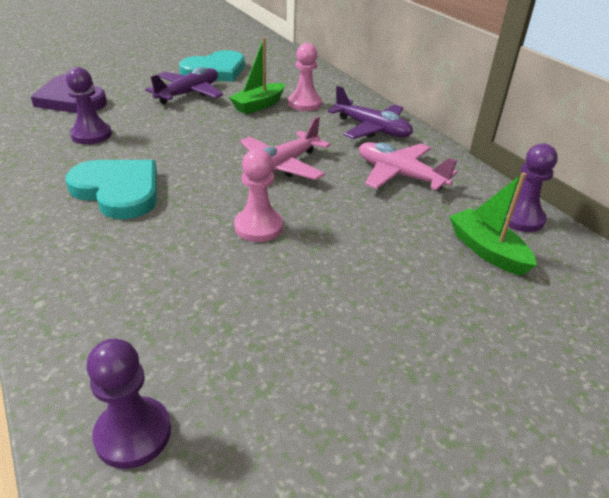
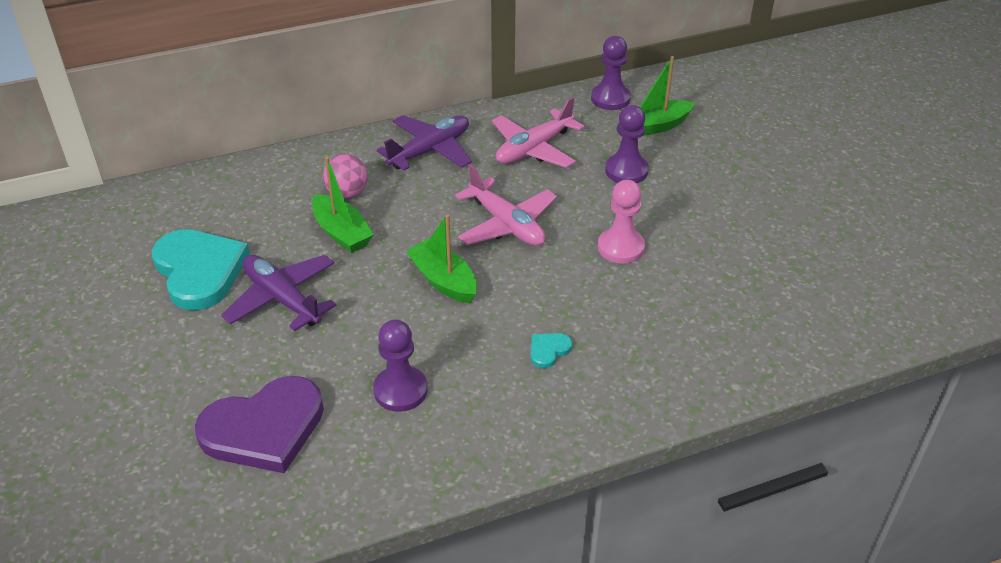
camera: 80 degrees left, 5 degrees up
(118, 191) = (548, 350): turquoise heart -> turquoise heart, size x0.41
(133, 434) = (857, 316): purple pawn -> purple pawn (626, 171)
(207, 143) = (443, 280): none -> green boat
(304, 104) = (347, 193): pink pawn -> pink ball

